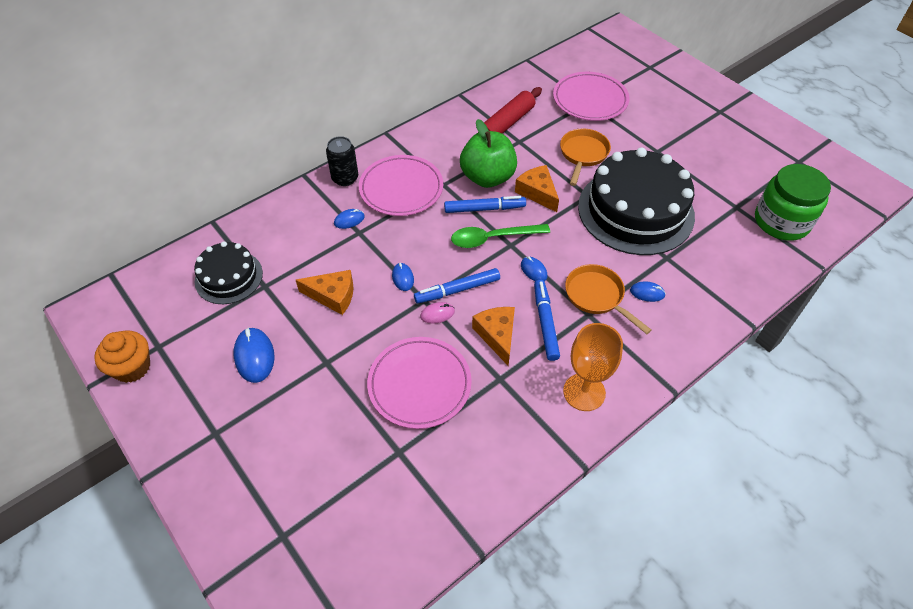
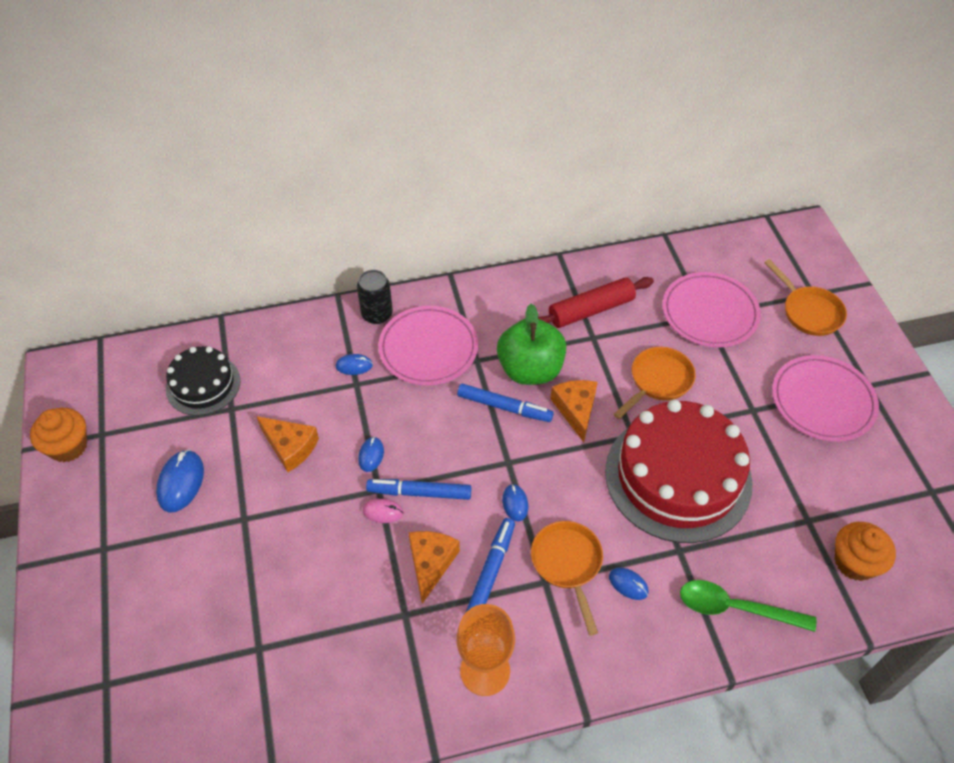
camera: 25 degrees right, 0 degrees up
(419, 384) = (320, 584): pink plate -> pink plate (822, 401)
(493, 238) = (493, 447): green spoon -> green spoon (735, 608)
(635, 211) = (678, 477): black cake -> red cake
(654, 79) = (809, 312): none -> orange pan
(781, 221) = (854, 562): green jar -> orange cupcake

